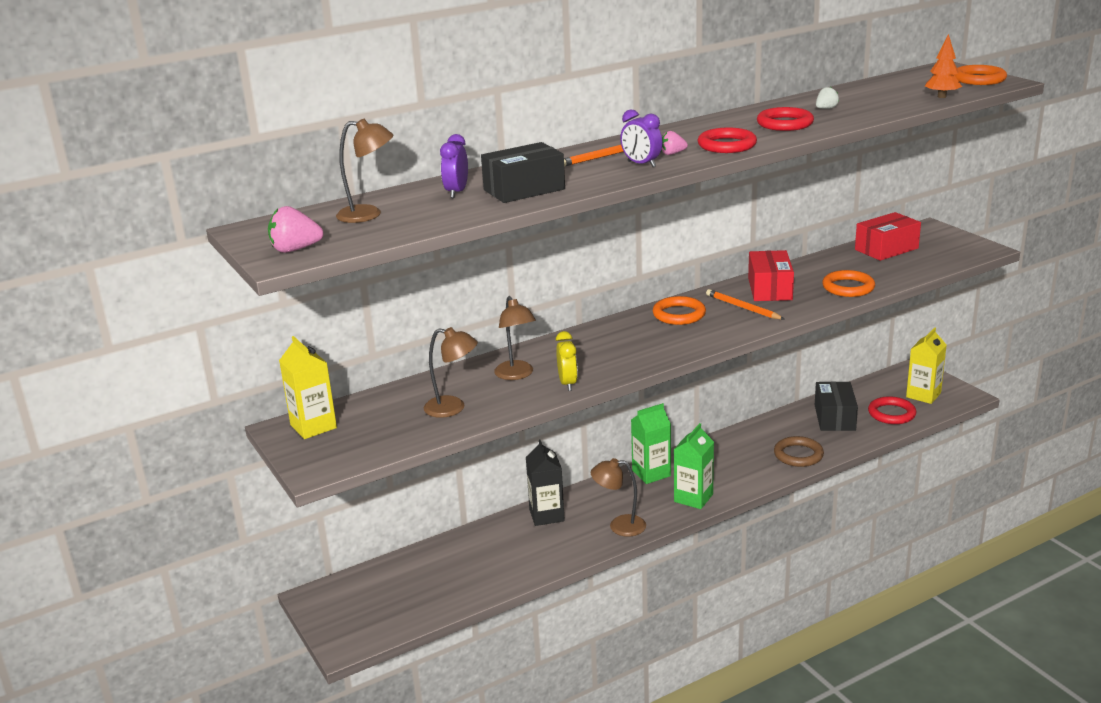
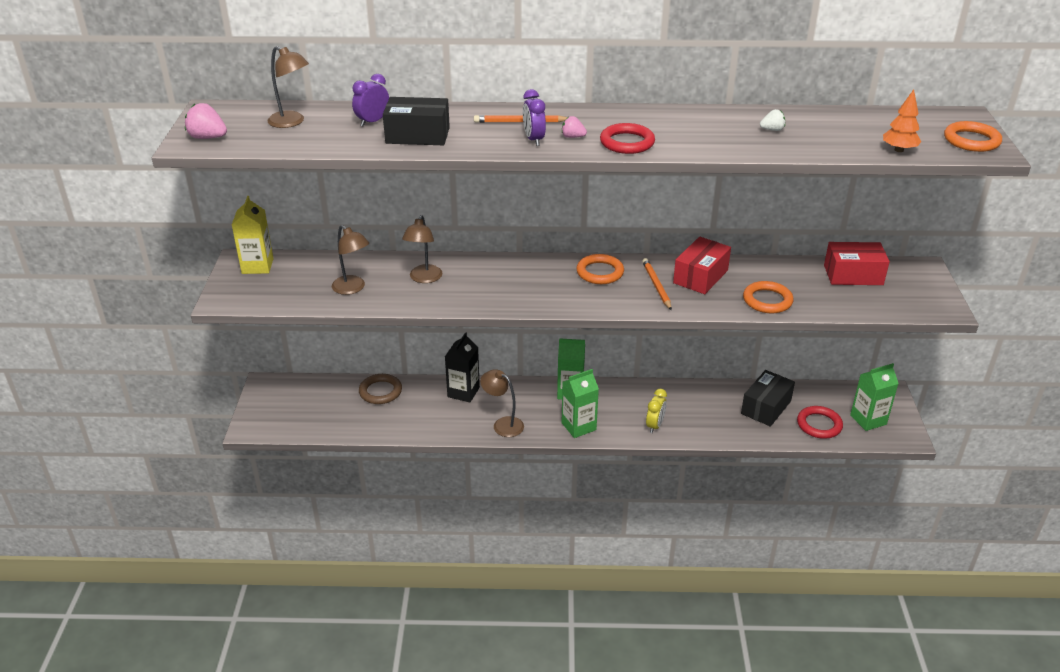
camera: 30 degrees right, 10 degrees up
(567, 383) = (448, 300): yellow clock -> yellow clock (655, 425)
(785, 123) = (710, 135): red ring -> none
(798, 455) = (698, 427): brown ring -> brown ring (380, 391)
(923, 395) = (868, 420): yellow carton -> green carton

